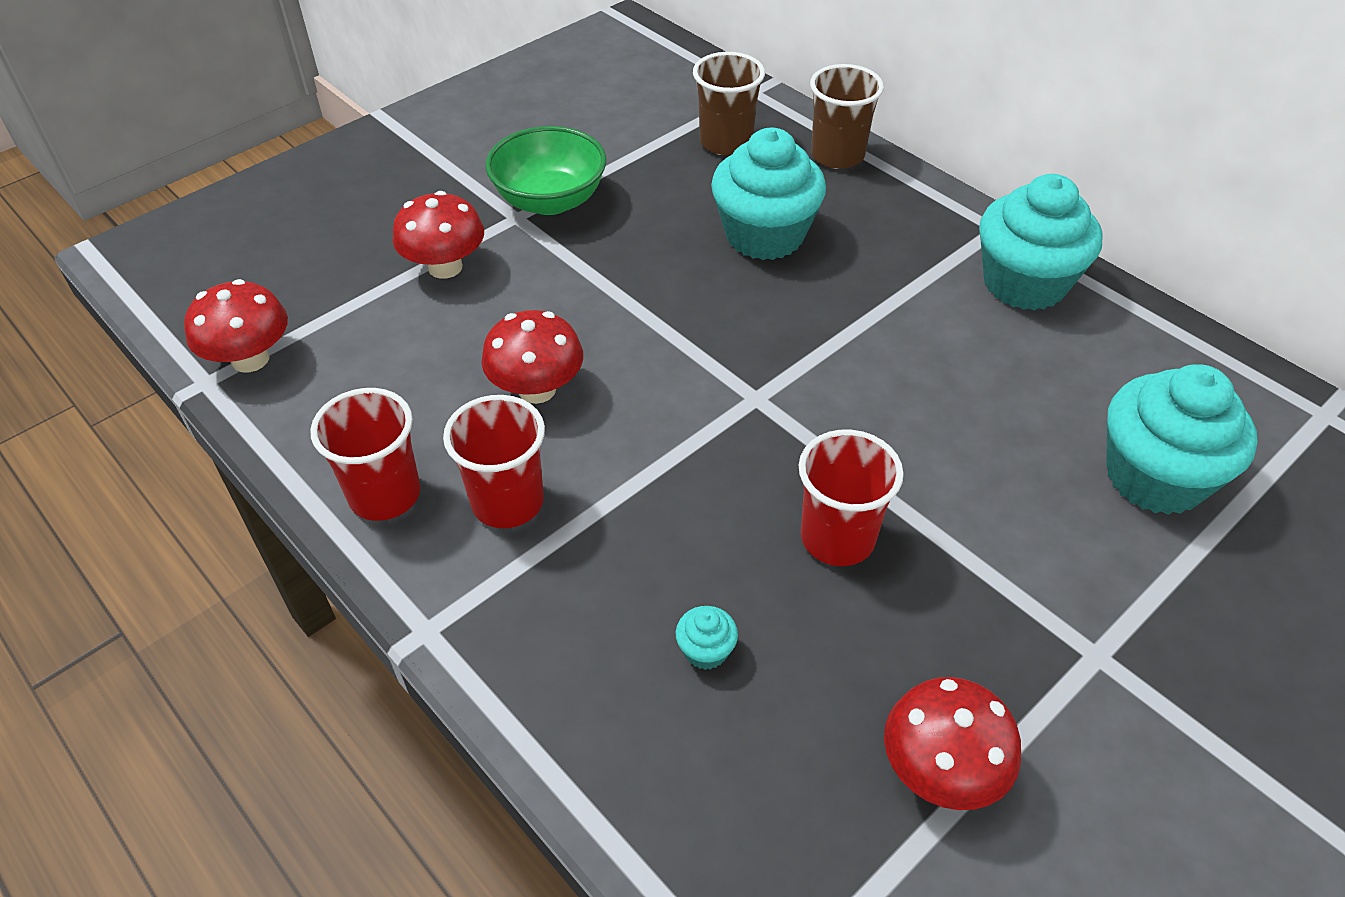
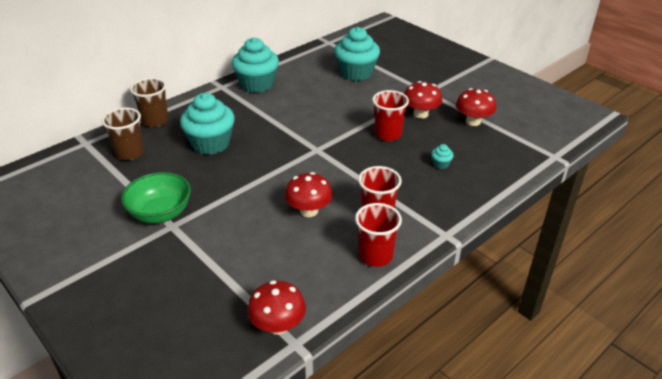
camera: 90 degrees left, 10 degrees down
(445, 267) = (210, 250): red mushroom -> red mushroom (420, 114)

